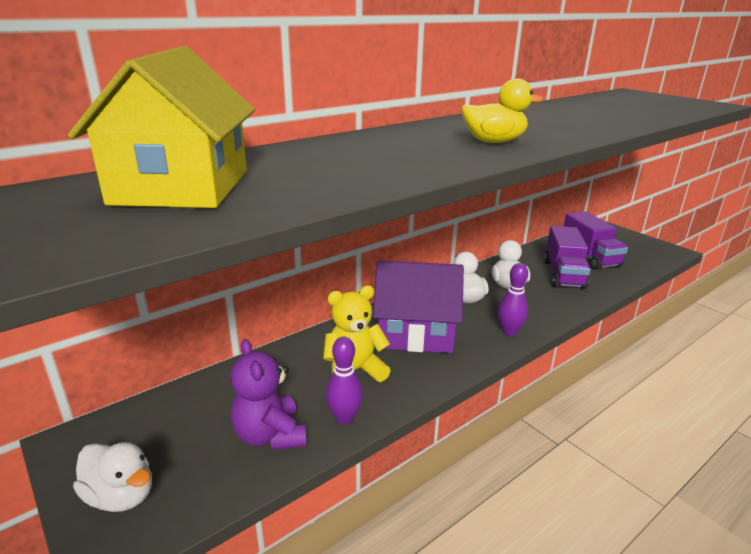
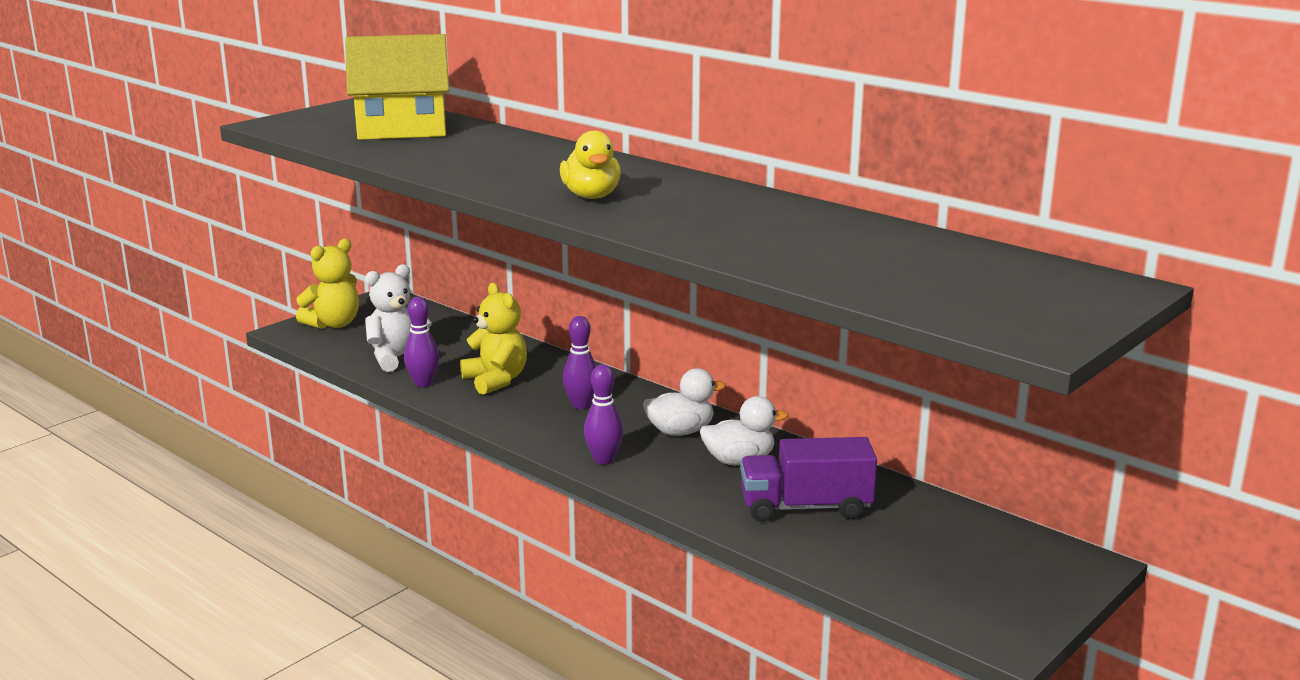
camera: 80 degrees right, 5 degrees down
(121, 496) = (333, 324): white duck -> yellow teddy bear
(270, 435) = (398, 358): purple teddy bear -> white teddy bear
(415, 332) = (581, 405): purple house -> purple bowling pin
(589, 256) = (902, 537): purple truck -> none

